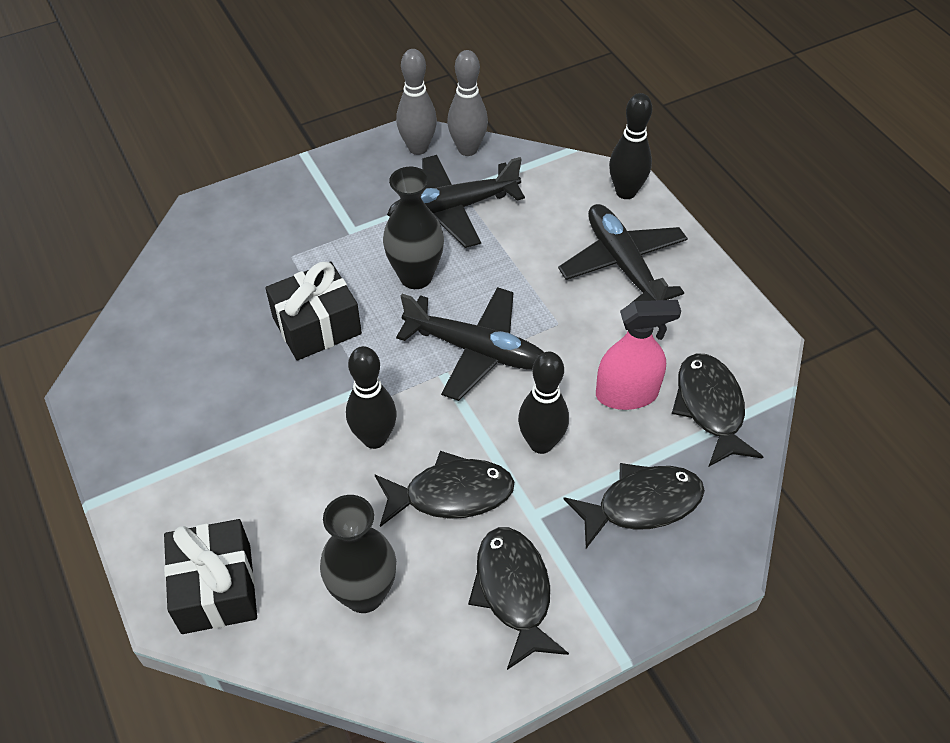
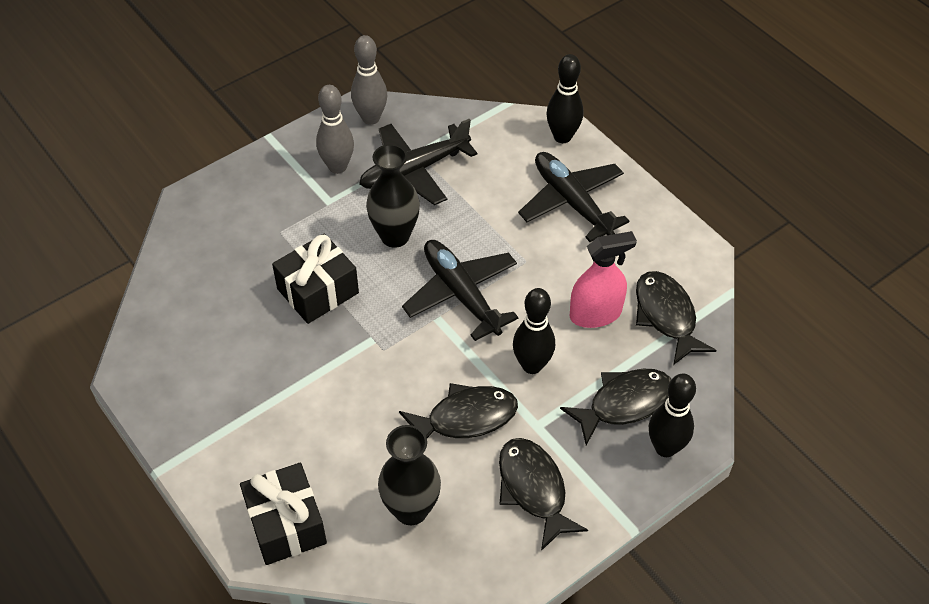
camera: 10 degrees left, 0 degrees up
(374, 438) = (390, 381): black bowling pin -> black bowling pin (665, 448)
(467, 149) = (415, 114): grey bowling pin -> grey bowling pin (337, 167)
(476, 350) = (461, 294): black plane -> black plane turned 135 degrees counterclockwise

